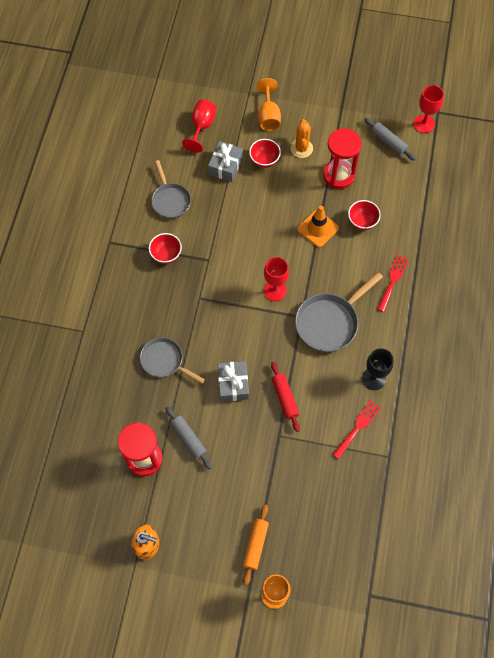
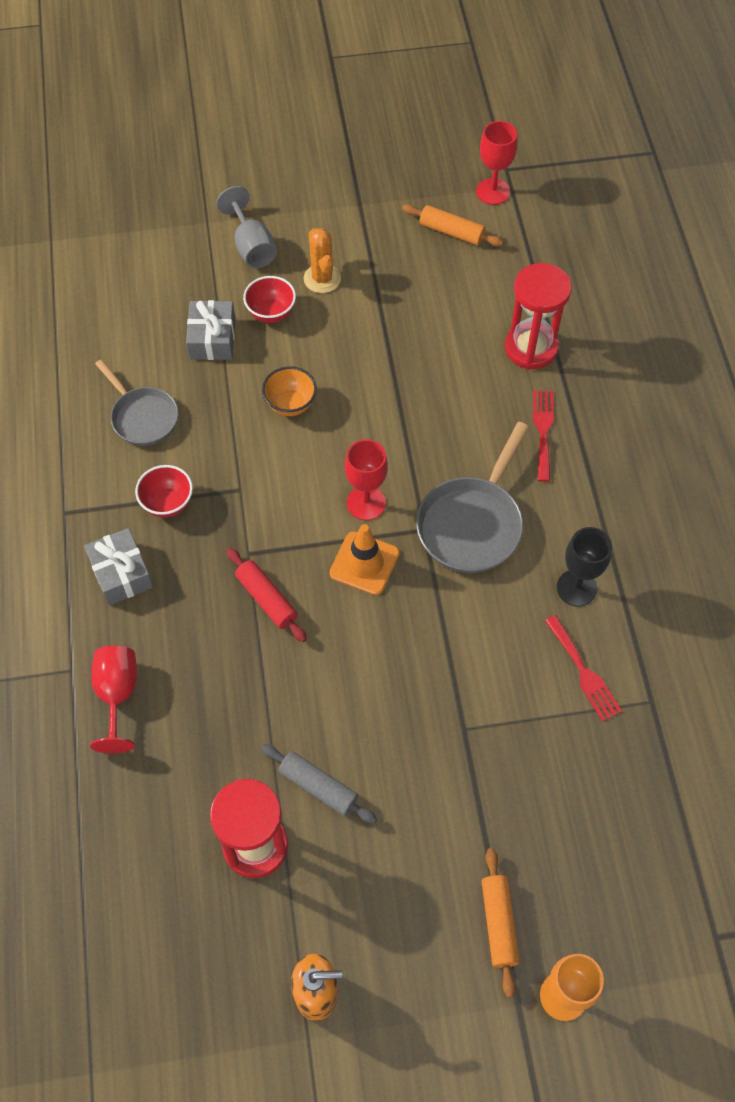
camera: 20 degrees left, 5 degrees down
(164, 361) = (229, 673): grey pan -> none
(202, 127) = (151, 292): red goblet -> red goblet (117, 695)
(233, 384) = (357, 672): grey gift -> grey gift (121, 573)
(255, 219) = (290, 404): none -> orange bowl
(268, 116) = (252, 246): orange goblet -> grey goblet
(285, 398) = (450, 666): red rolling pin -> red rolling pin (266, 599)
(317, 228) = (395, 389): orange traffic cone -> orange traffic cone (364, 563)
(338, 175) = (395, 301): red hourglass -> red hourglass (531, 348)
(357, 427) = (584, 672): red fork -> red fork turned 135 degrees clockwise
(362, 222) = (460, 358): red bowl -> none
(388, 142) = (451, 232): grey rolling pin -> orange rolling pin

